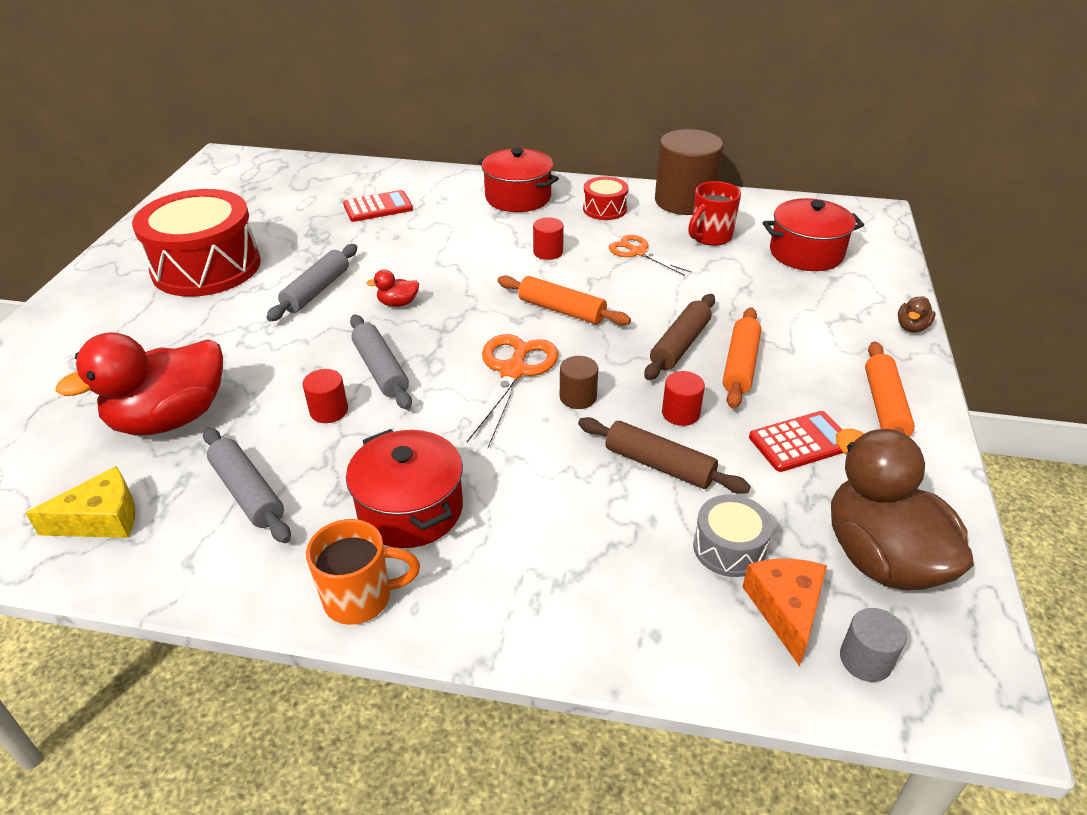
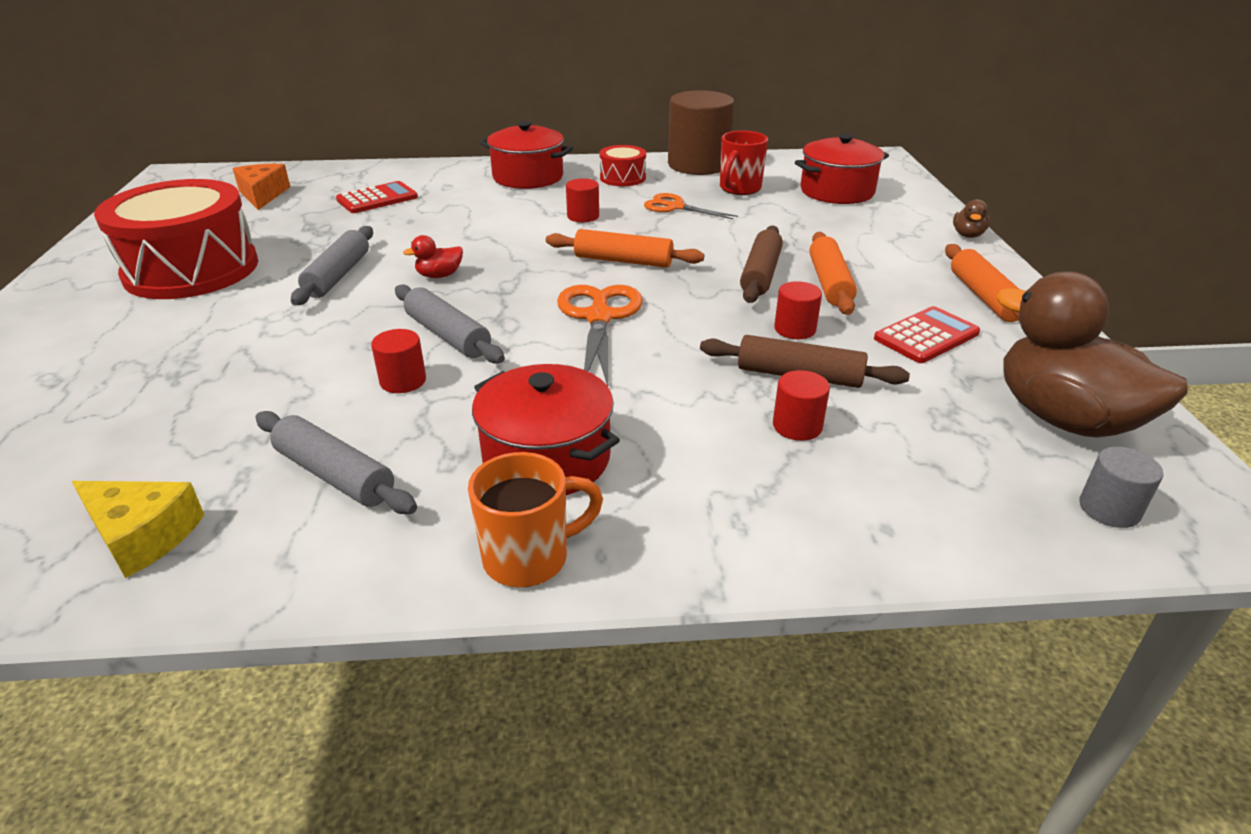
camera: 15 degrees left, 5 degrees down
(101, 519) = (142, 535): yellow cheese -> yellow cheese turned 60 degrees clockwise
(170, 419) = (201, 417): red duck -> none
(578, 397) = (681, 330): brown cylinder -> none
(630, 518) = (797, 426): none -> red cylinder
(729, 548) = (913, 435): grey drum -> none
(786, 609) = (1004, 479): orange cheese -> orange cheese (263, 195)

